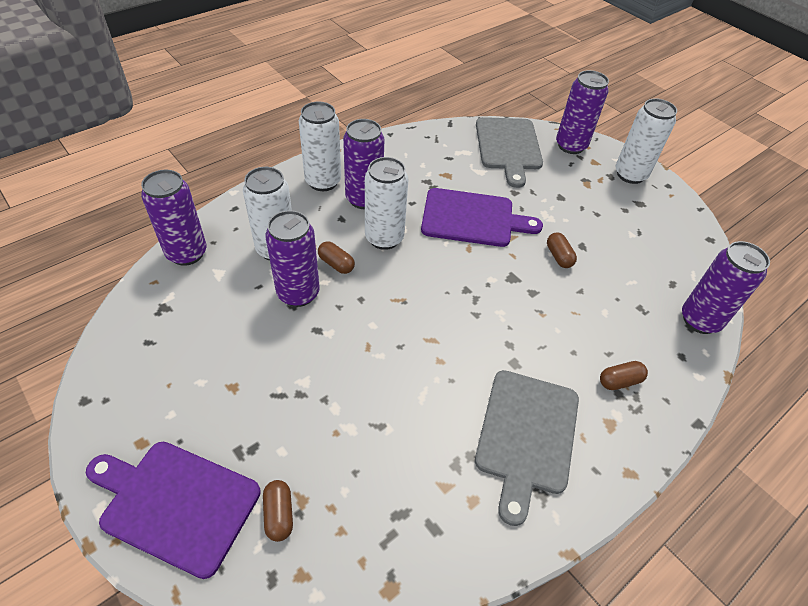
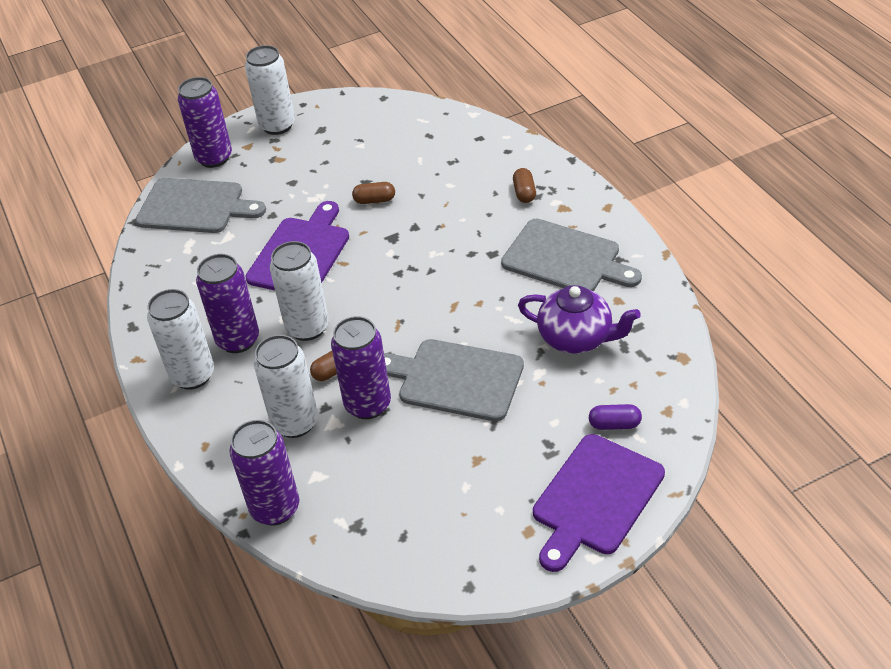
camera: 70 degrees left, 5 degrees down
(279, 514) = (614, 424): brown capsule -> purple capsule
(333, 355) = (455, 379): none -> grey cutting board
(404, 460) = (576, 338): none -> purple teapot
(700, 320) = (473, 130): purple can -> none

